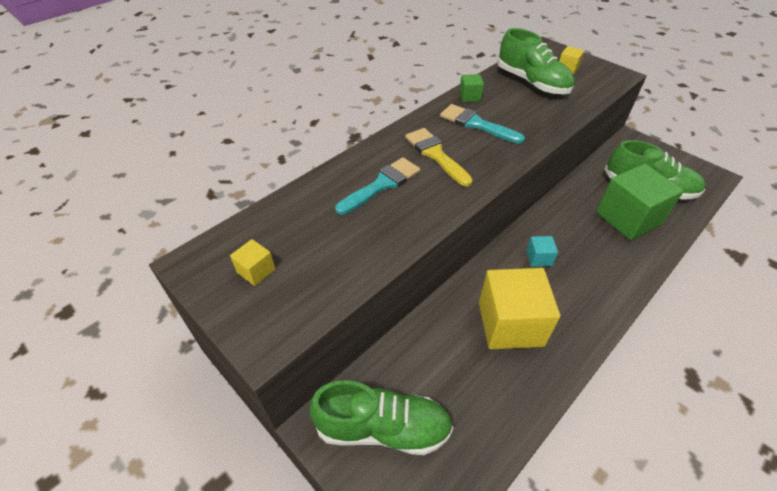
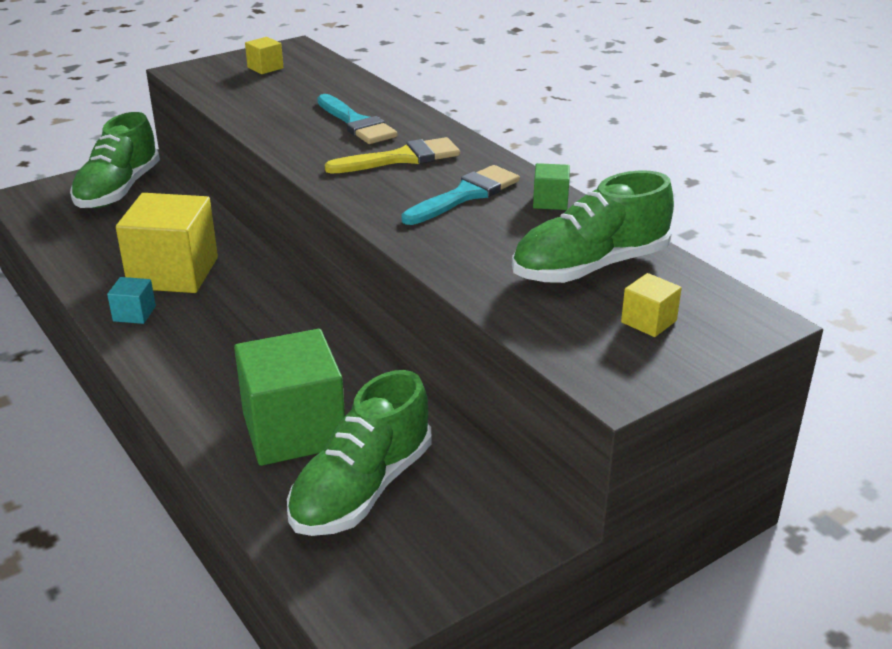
camera: 100 degrees right, 15 degrees down
(539, 258) = (259, 316): turquoise cube -> turquoise cube (134, 314)

